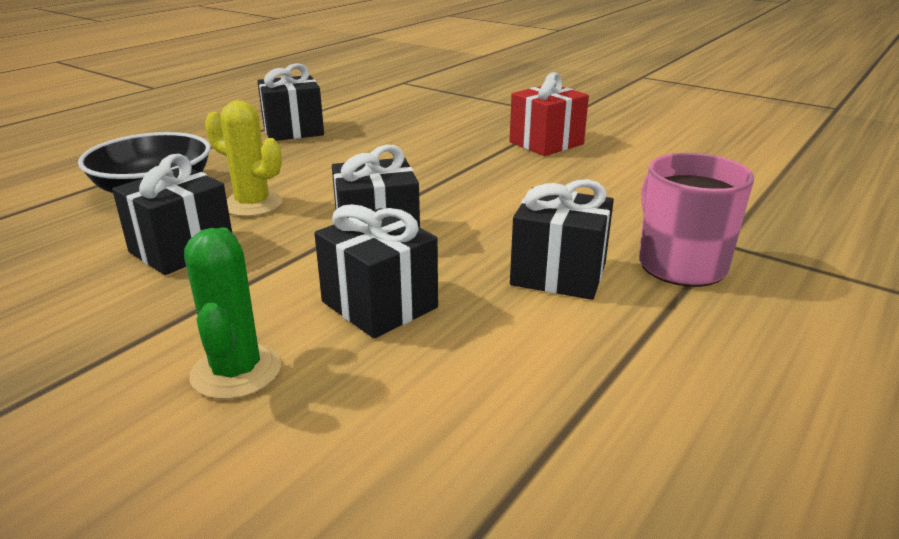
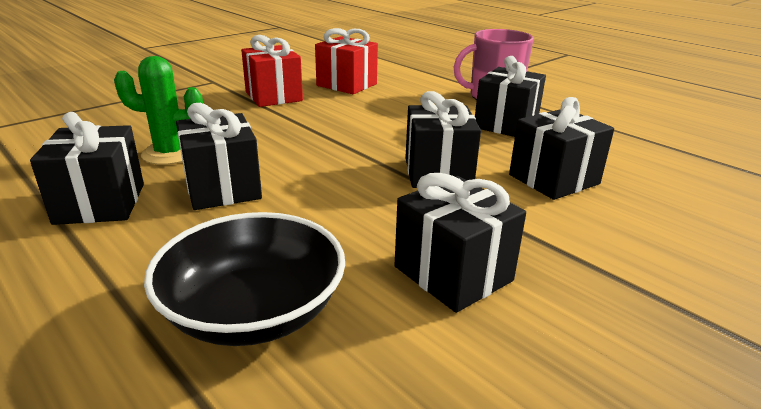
camera: 80 degrees left, 0 degrees up
(236, 371) = (661, 235): green cactus -> green cactus (170, 153)
(252, 204) = (344, 231): yellow cactus -> none
(322, 157) = (222, 188): none -> black gift
(624, 169) = (346, 85): none -> red gift

